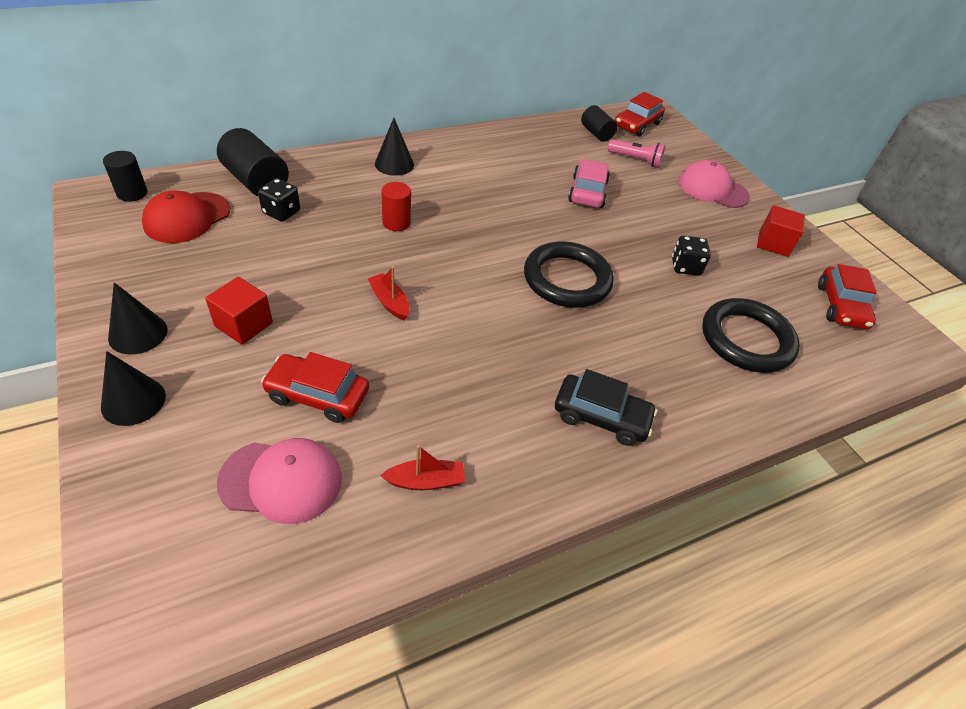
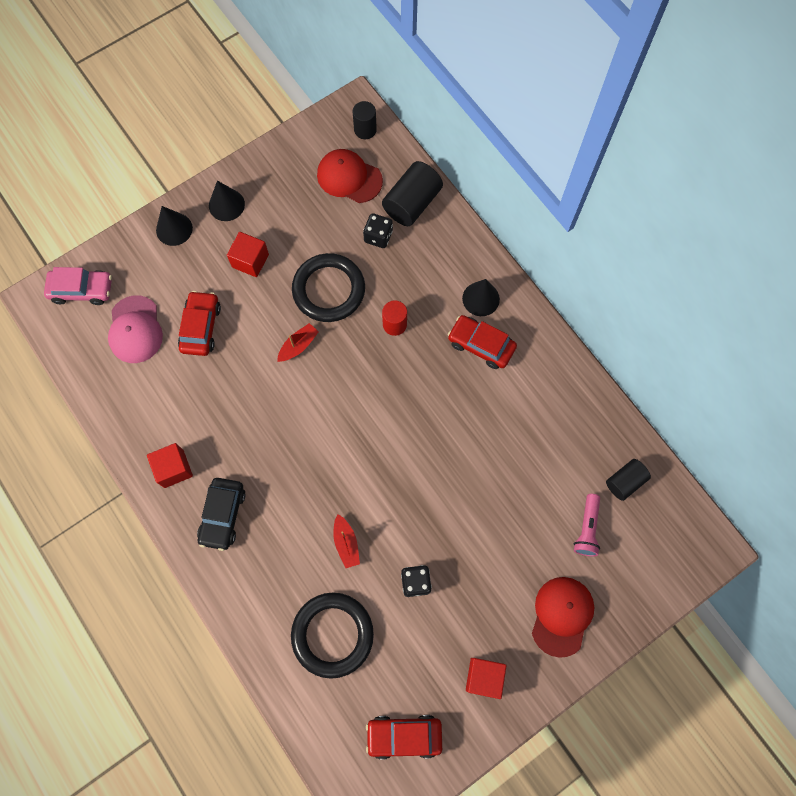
camera: 85 degrees right, 25 degrees up
(426, 481) = (149, 409): red boat -> red boat (346, 543)
(526, 463) = (174, 468): none -> red cube
(567, 279) = (365, 475): black ring -> black ring (329, 290)
(587, 192) = (504, 482): pink car -> pink car (82, 290)
(637, 124) = (667, 528): red car -> red car (481, 345)
(712, 189) = (562, 616): pink cap -> red cap

